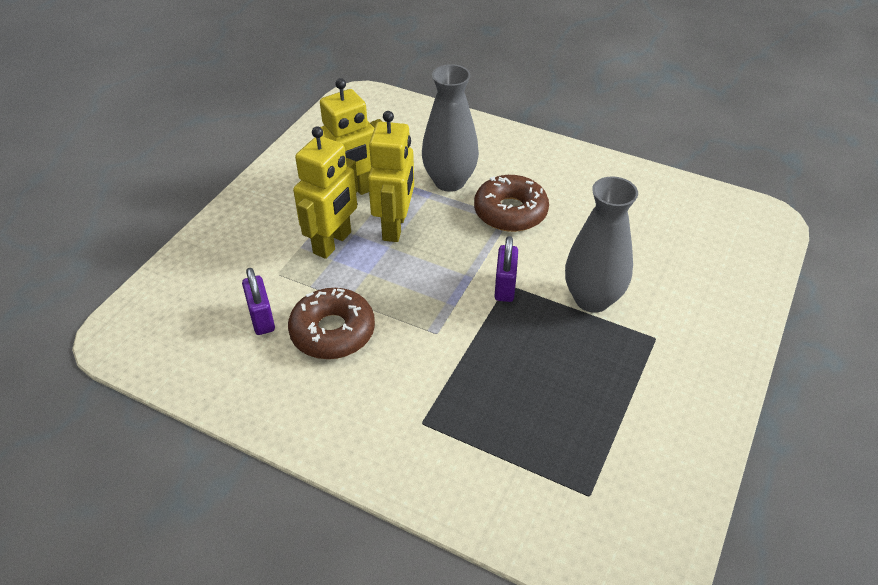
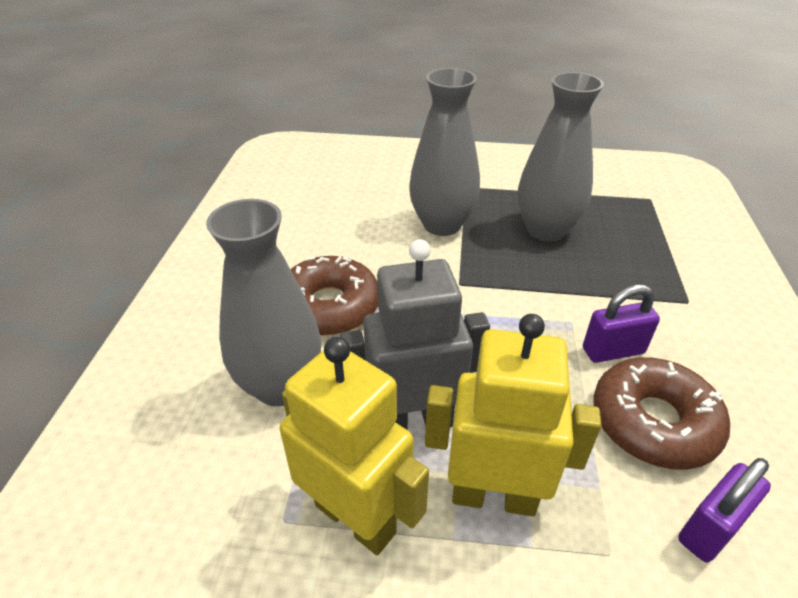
camera: 110 degrees left, 5 degrees down
(395, 226) = (414, 422): yellow robot -> grey robot
(505, 286) = (463, 284): purple padlock -> purple padlock (613, 351)
(560, 370) = (546, 230): none -> grey vase

